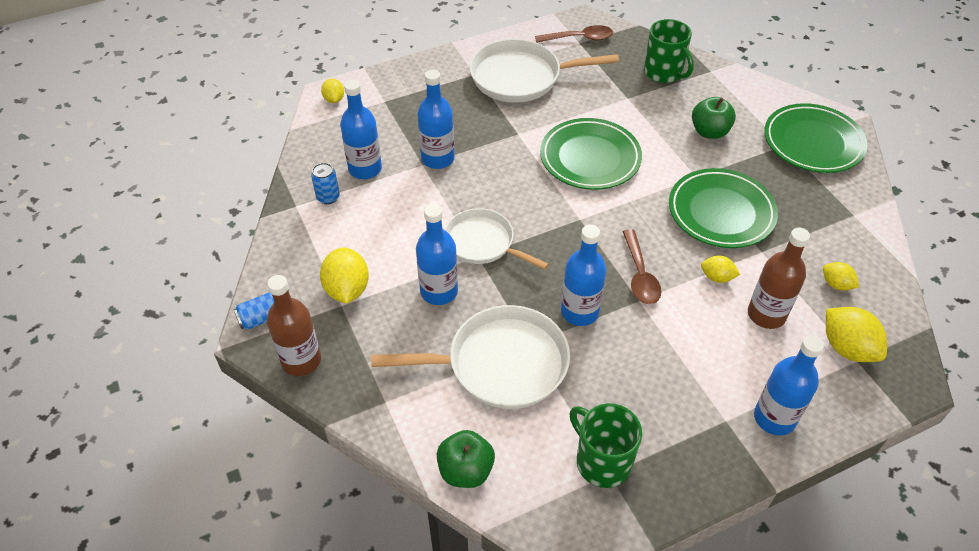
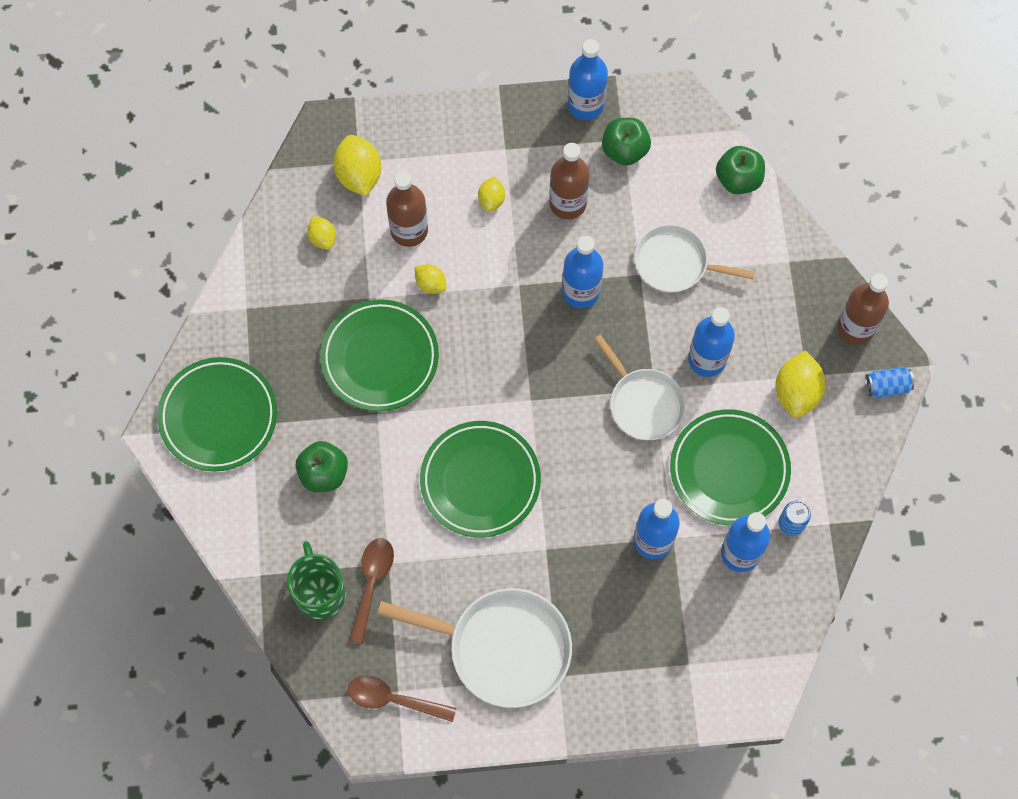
camera: 160 degrees left, 20 degrees up
(334, 99) = (751, 689): yellow lemon -> yellow lemon (491, 200)
(391, 218) = (729, 469): none -> green plate
(500, 364) = (675, 263): white pan -> white pan, size x0.65
(602, 461) = (624, 150): green mug -> green apple
(633, 387) = (568, 203): none -> brown bottle
(640, 275) = (503, 311): brown spoon -> brown spoon (372, 583)
(774, 418) = (464, 138): blue bottle -> blue bottle (585, 104)

